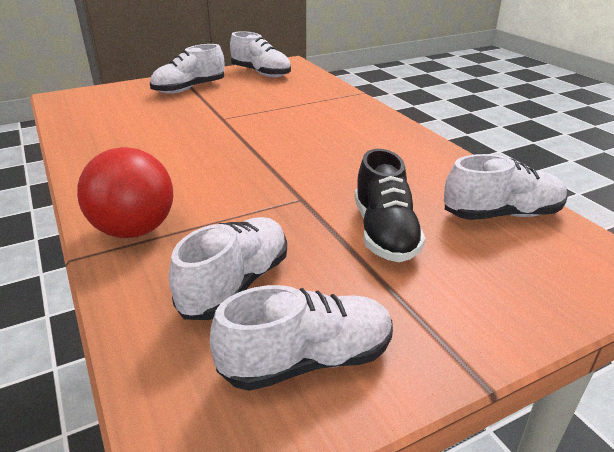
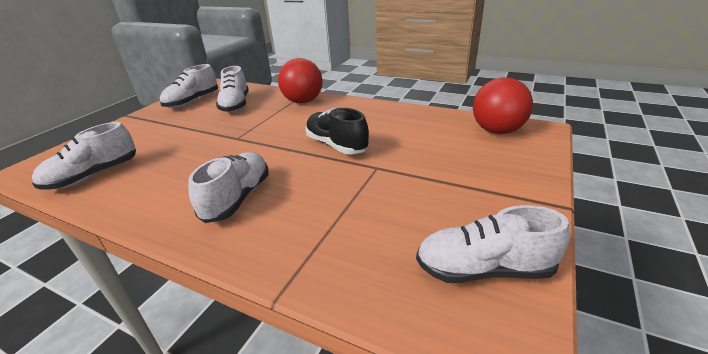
camera: 145 degrees right, 0 degrees up
(85, 107) = (497, 131): none -> red ball
(189, 89) = (484, 187): white shoe -> white shoe (237, 198)
(384, 233) = (176, 140): black shoe -> black shoe (336, 145)

